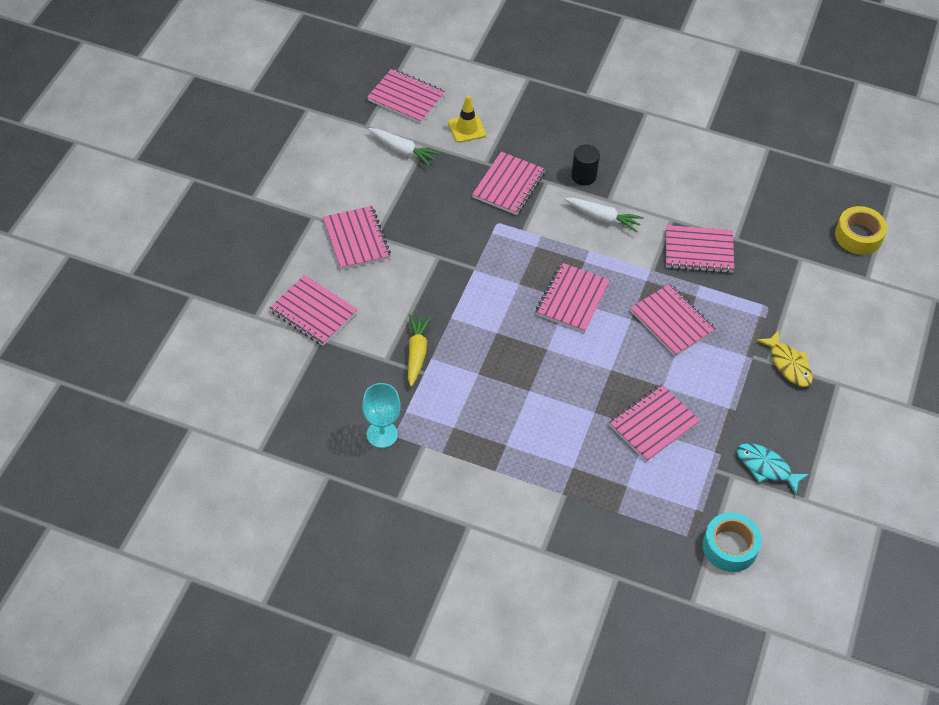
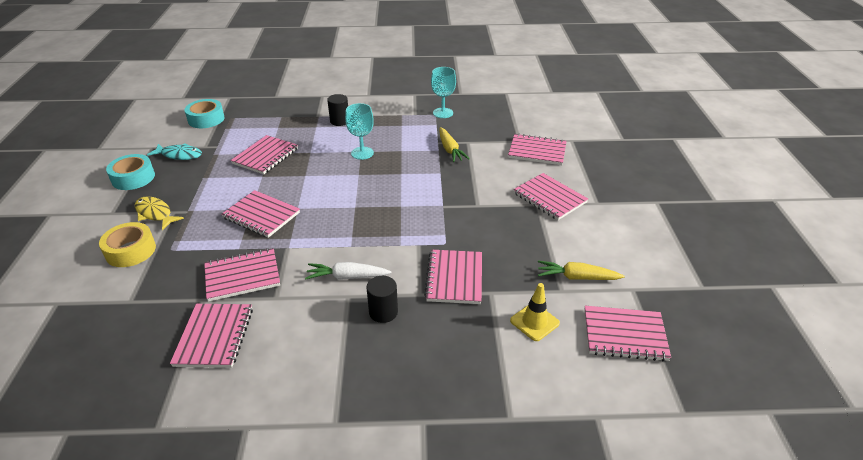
camera: 160 degrees right, 15 degrees down
(402, 150) = (577, 277): white carrot -> yellow carrot
(529, 386) = (362, 153): none -> turquoise goblet
(535, 468) = (339, 121): none -> black cylinder
(572, 299) = (352, 208): pink notebook -> pink notebook (214, 337)
(822, 439) = (133, 178): none -> turquoise tape
(858, 236) = (52, 345): yellow tape -> yellow tape (130, 251)

